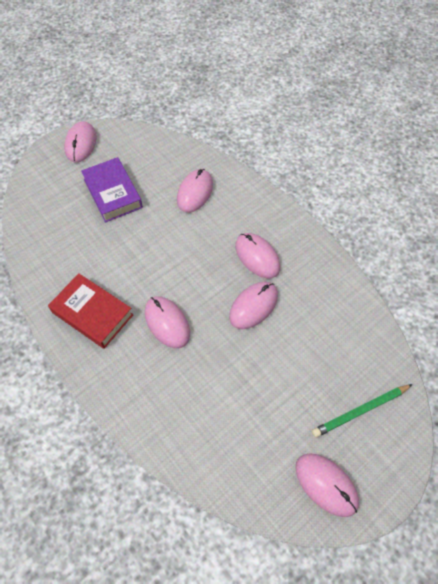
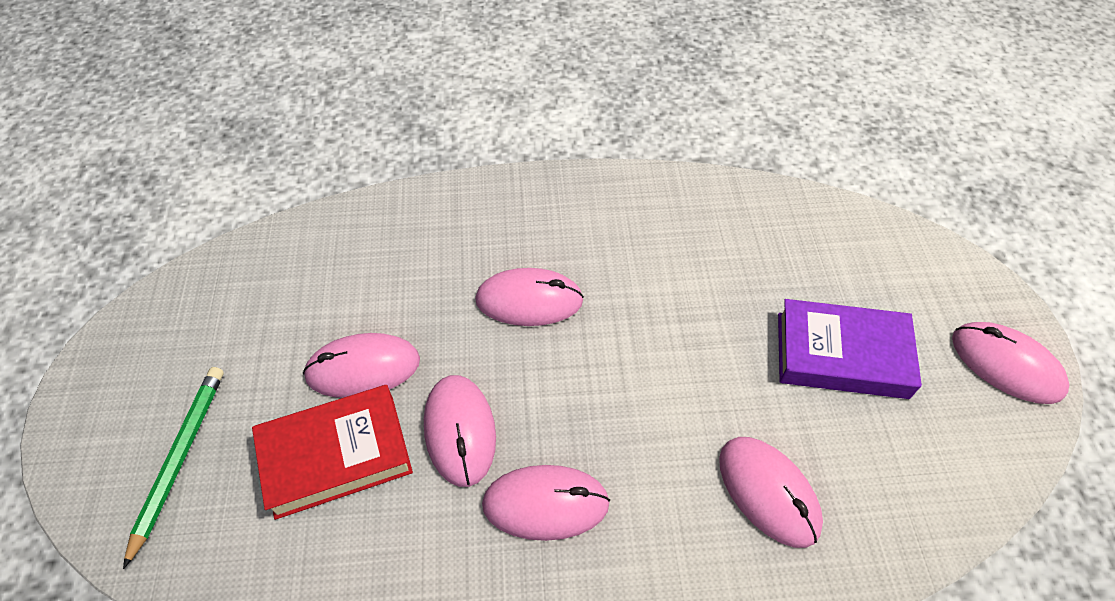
camera: 125 degrees right, 5 degrees down
(92, 313) = (614, 225): red book -> red book (336, 455)
(326, 484) = (158, 345): pink mouse -> pink mouse (363, 368)

